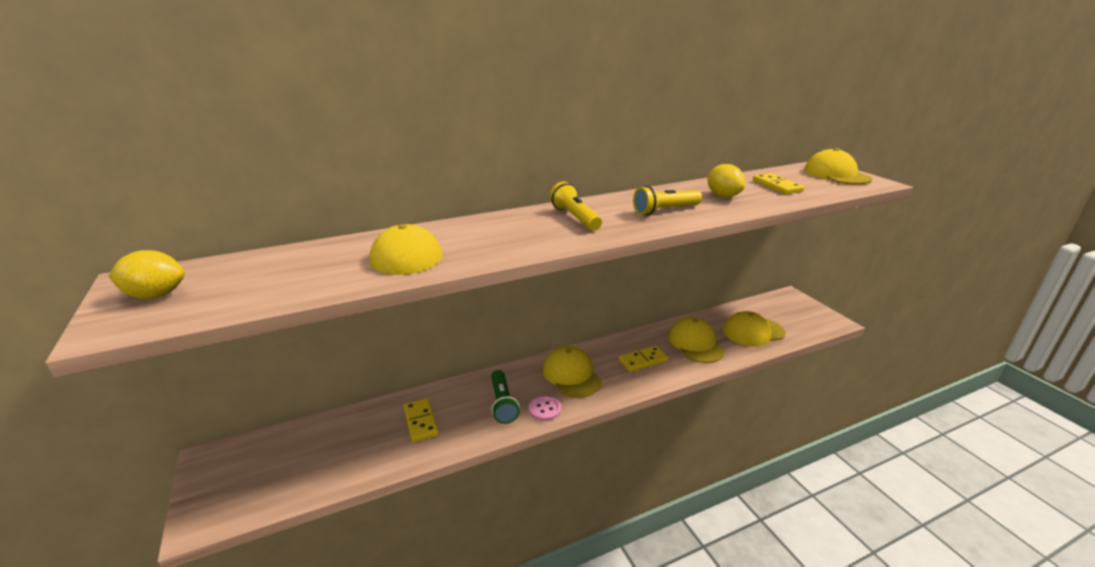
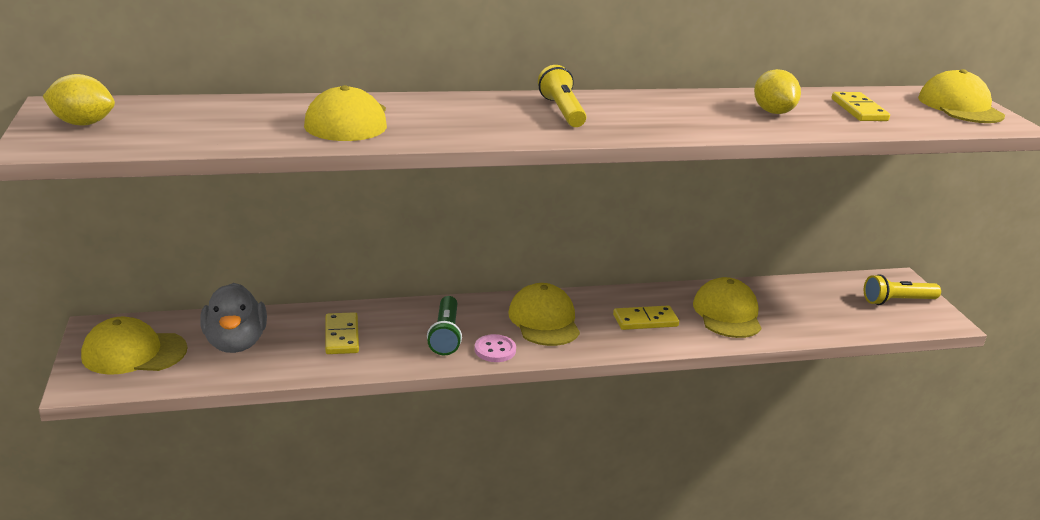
camera: 10 degrees right, 0 degrees up
(333, 447) = (236, 343): none -> grey duck
(665, 210) = (682, 118): yellow flashlight -> yellow flashlight (897, 301)
(753, 332) = (817, 313): yellow cap -> yellow cap (134, 352)

